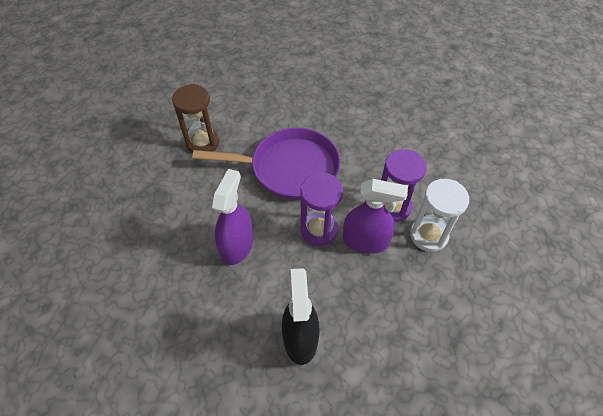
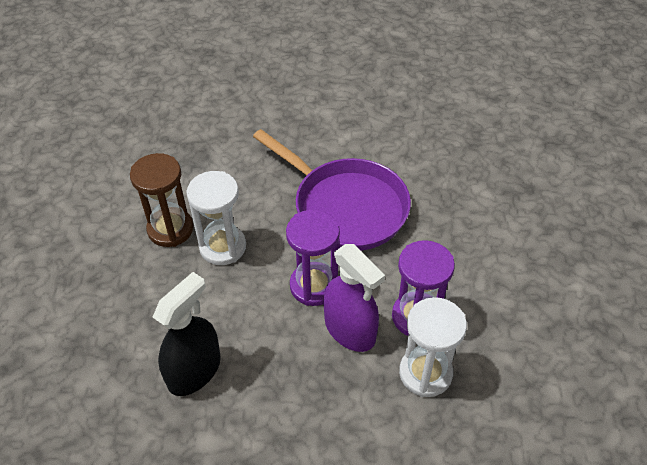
camera: 40 degrees right, 5 degrees down
(203, 143) = (286, 130): brown hourglass -> brown hourglass (170, 229)
(237, 245) = (223, 247): purple spray bottle -> white hourglass

